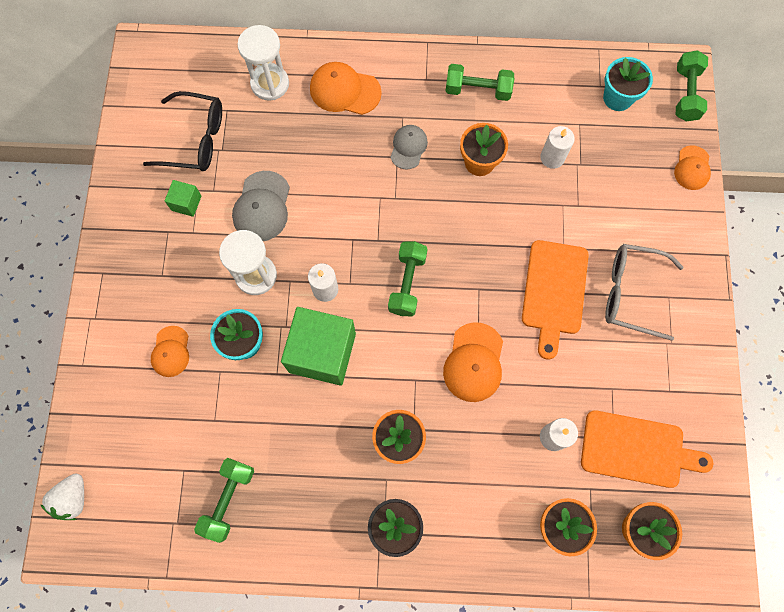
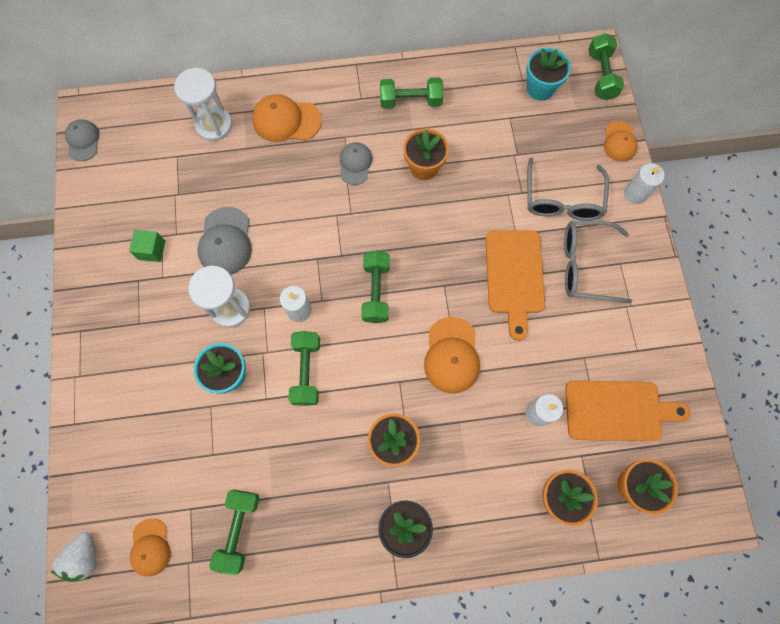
camera: 10 degrees left, 0 degrees up
(135, 79) = (83, 141): none -> grey cap
(171, 351) = (159, 395): orange cap -> orange cap (150, 547)
(195, 139) = (151, 188): black glasses -> none
(322, 353) = (306, 371): green cube -> green dumbbell
(552, 157) = (490, 152): white candle -> white candle (635, 193)
(619, 220) = (562, 200): none -> grey glasses

